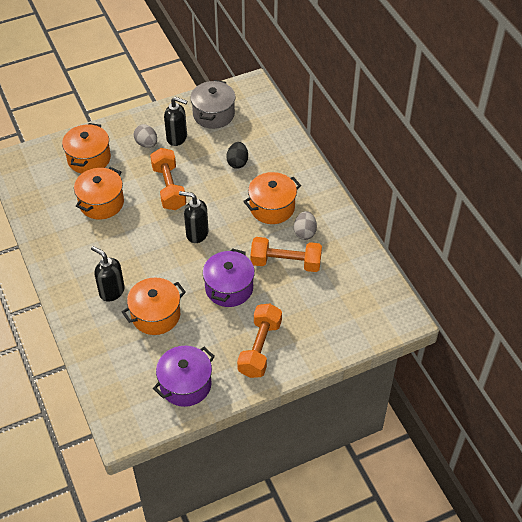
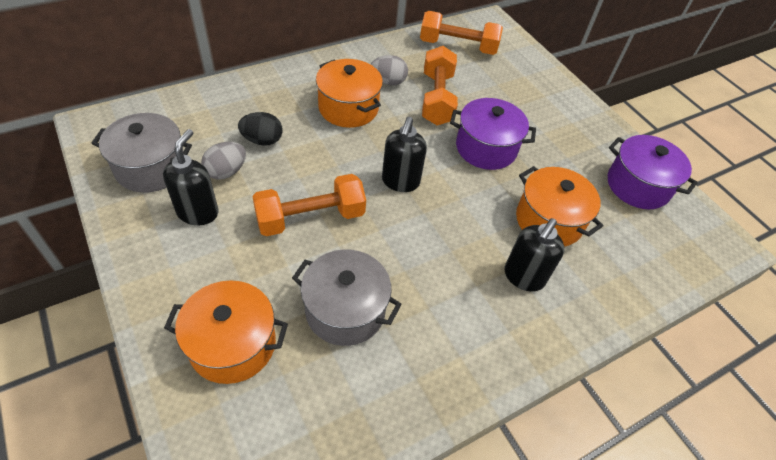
camera: 100 degrees left, 0 degrees up
(101, 203) = (345, 310): orange pot -> grey pot
(146, 144) = (205, 254): grey egg -> grey egg (226, 172)
(260, 348) = (563, 122): orange dumbbell -> orange dumbbell (458, 46)

